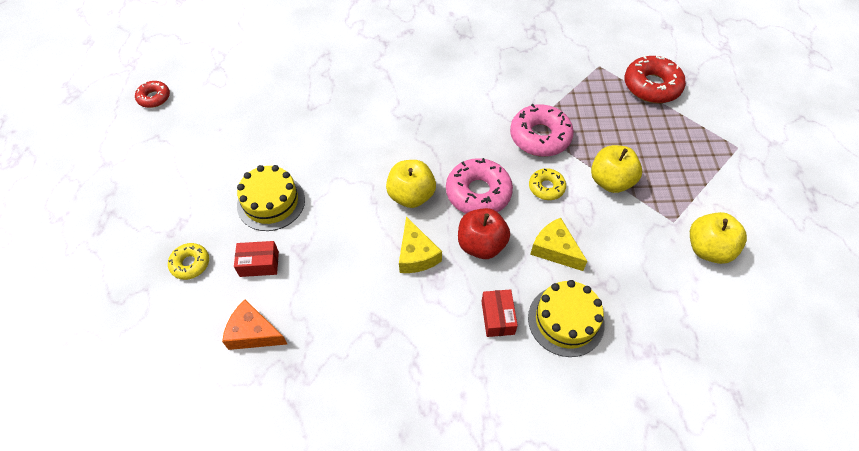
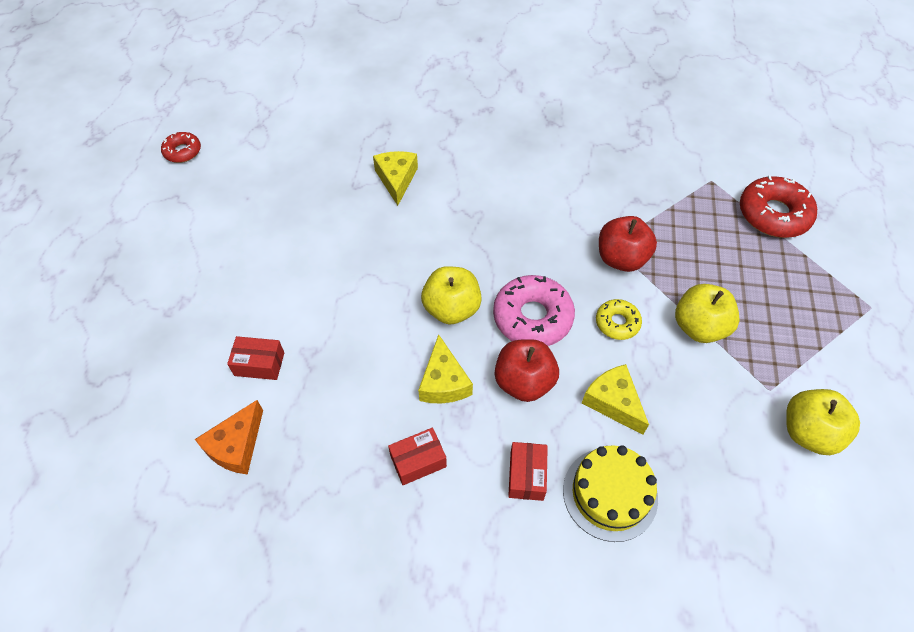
camera: 10 degrees right, 0 degrees up
(190, 264) = (182, 352): yellow donut -> none
(253, 333) = (236, 446): orange cheese -> orange cheese turned 90 degrees counterclockwise
(271, 202) = (287, 292): yellow cake -> none
(344, 98) = (396, 179): none -> yellow cheese
(408, 320) = (418, 461): none -> red box
(540, 137) = (621, 259): pink donut -> red apple

